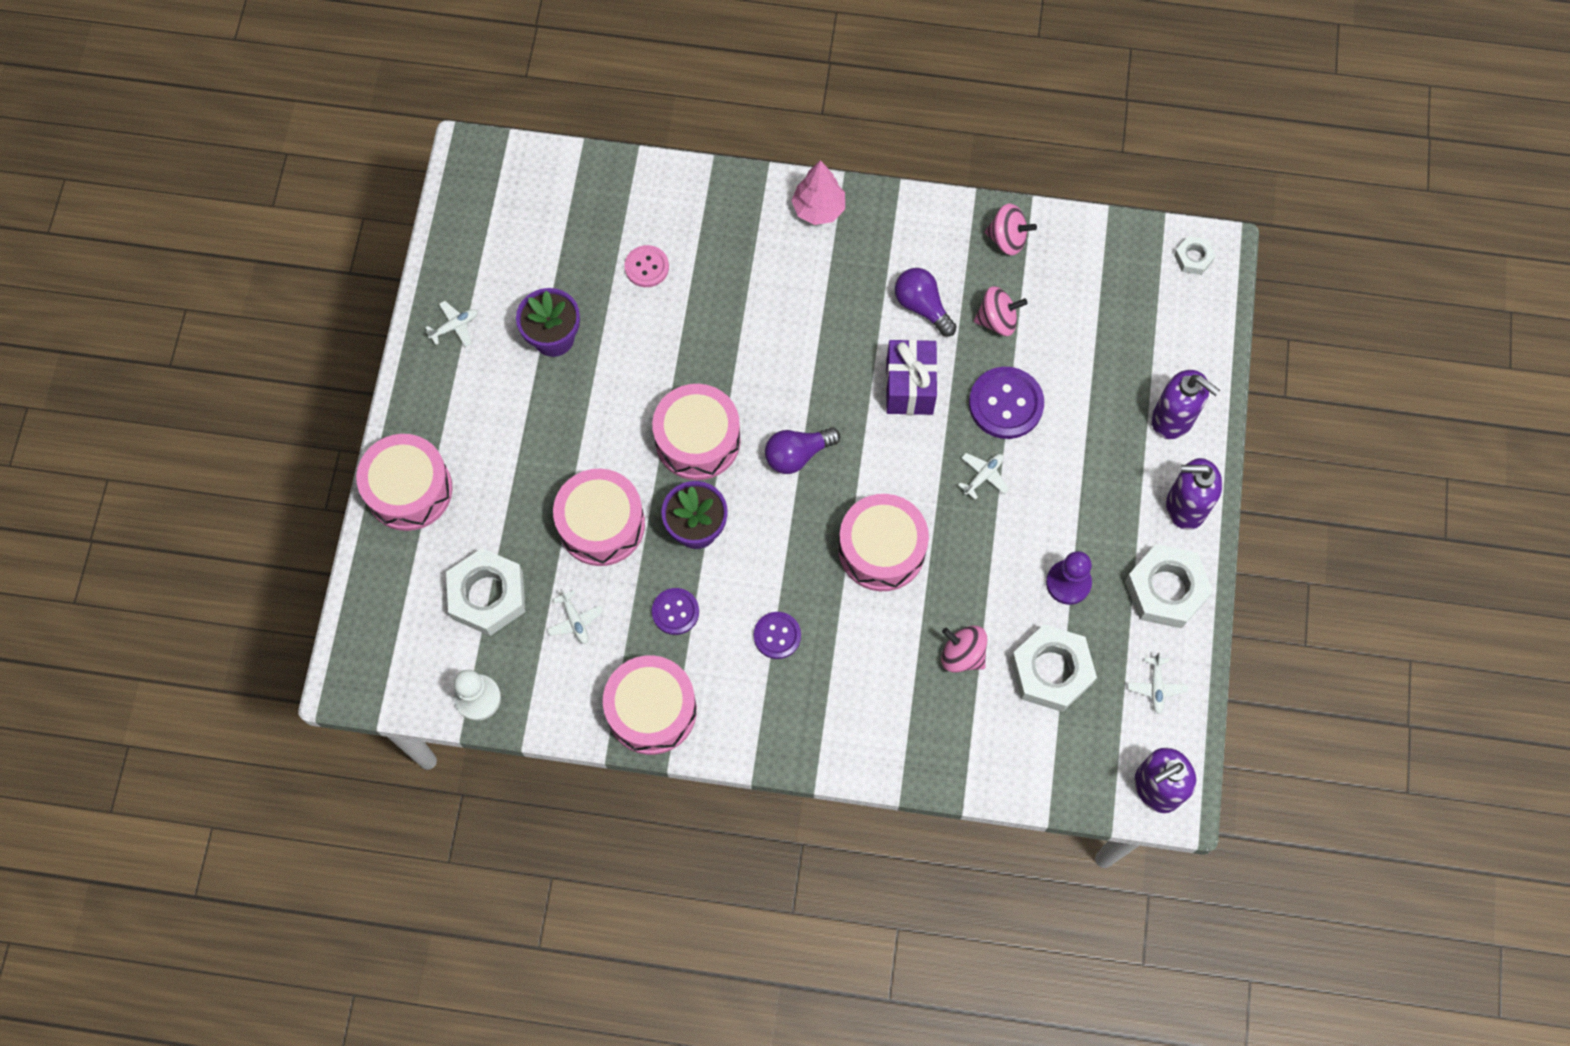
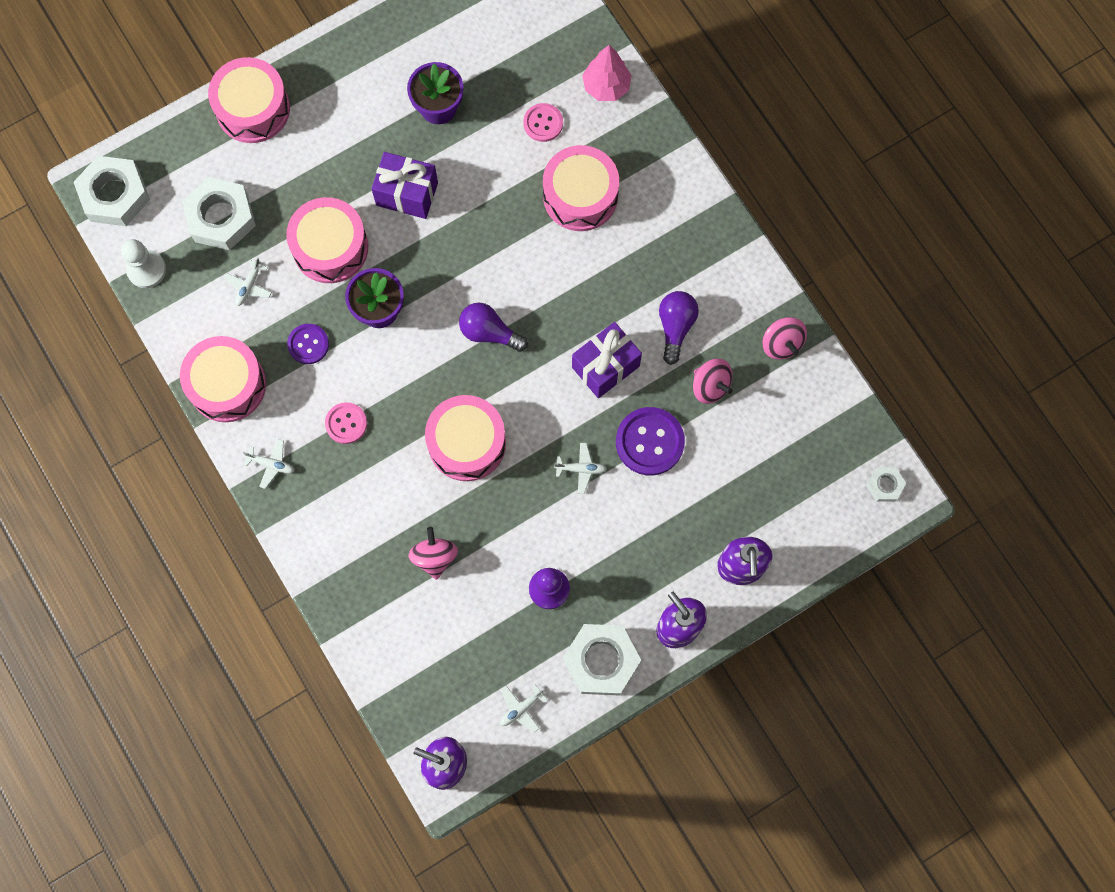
camera: 50 degrees right, 5 degrees up
(455, 326) = (392, 40): white plane -> white plane (271, 464)
(610, 424) = (407, 194): none -> purple gift
(697, 440) = (444, 259): pink drum -> pink drum (580, 196)
(777, 636) = (346, 423): purple button -> pink button
(818, 209) = (689, 198): pink tree -> pink tree (606, 86)
(1051, 671) = (473, 626): white nut -> white nut (114, 195)

